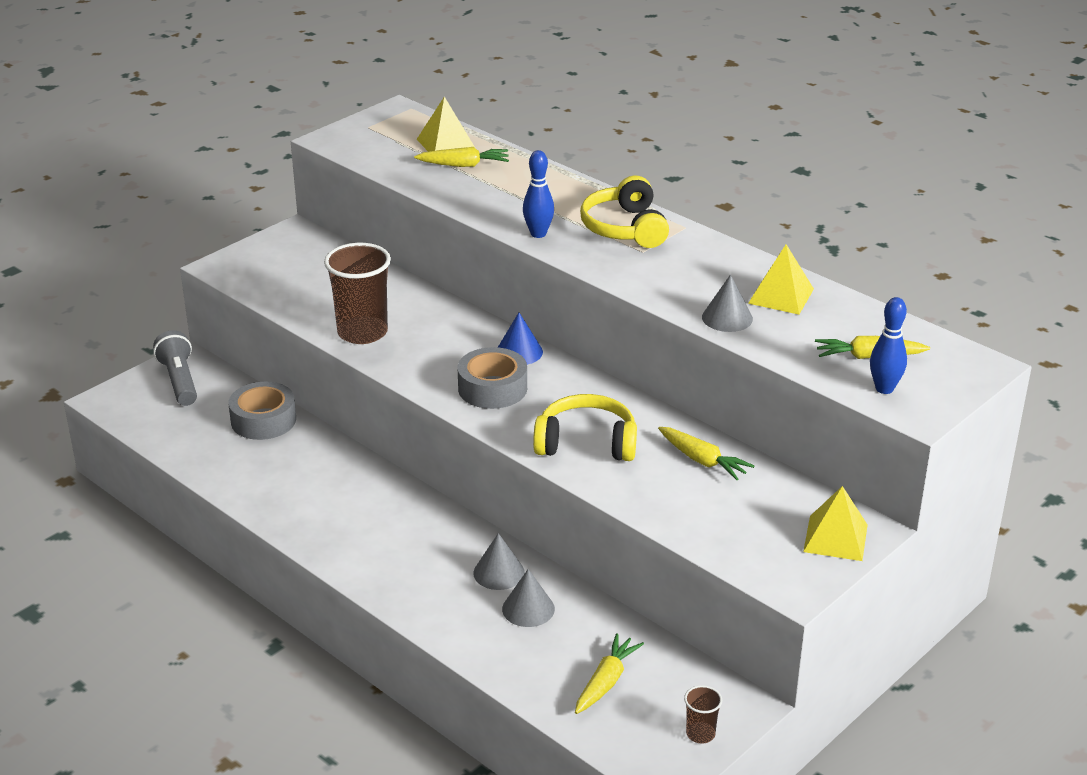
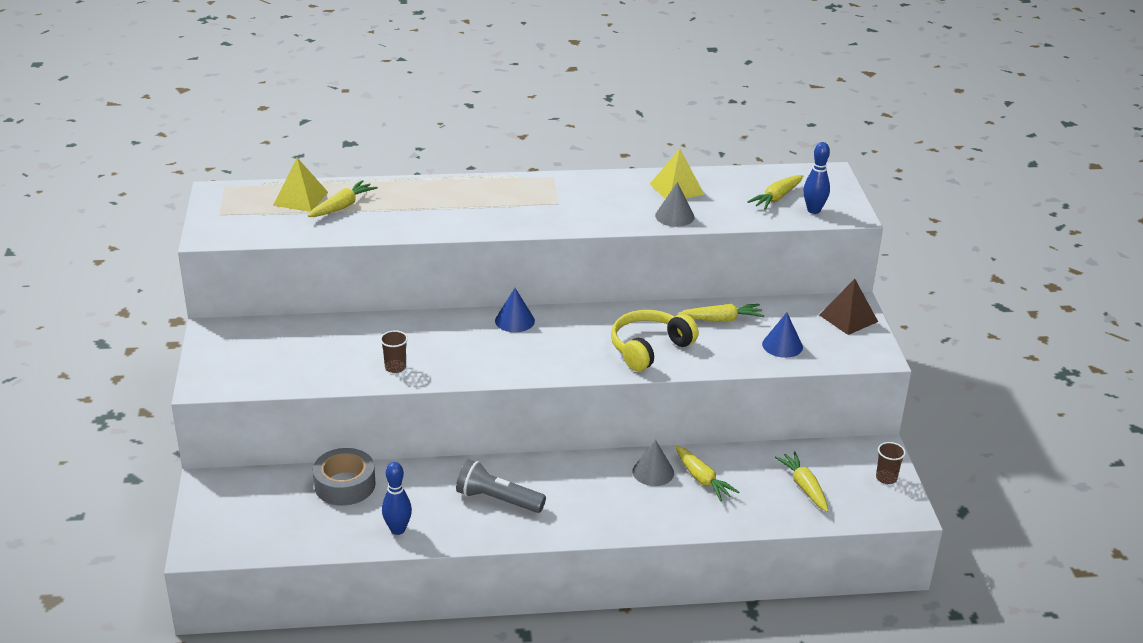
camera: 50 degrees left, 0 degrees up
(179, 381) = (232, 500): grey flashlight -> grey flashlight (497, 500)
(362, 332) = (395, 367): brown cup -> brown cup, size x0.47
(492, 388) = (540, 351): grey tape -> none
(528, 609) = (702, 479): grey cone -> yellow carrot
(538, 234) = (478, 225): blue bowling pin -> blue bowling pin (398, 529)
(625, 228) = (521, 195): yellow headphones -> none
(715, 518) = (782, 345): none -> blue cone
(835, 538) = (848, 318): yellow pyramid -> brown pyramid

